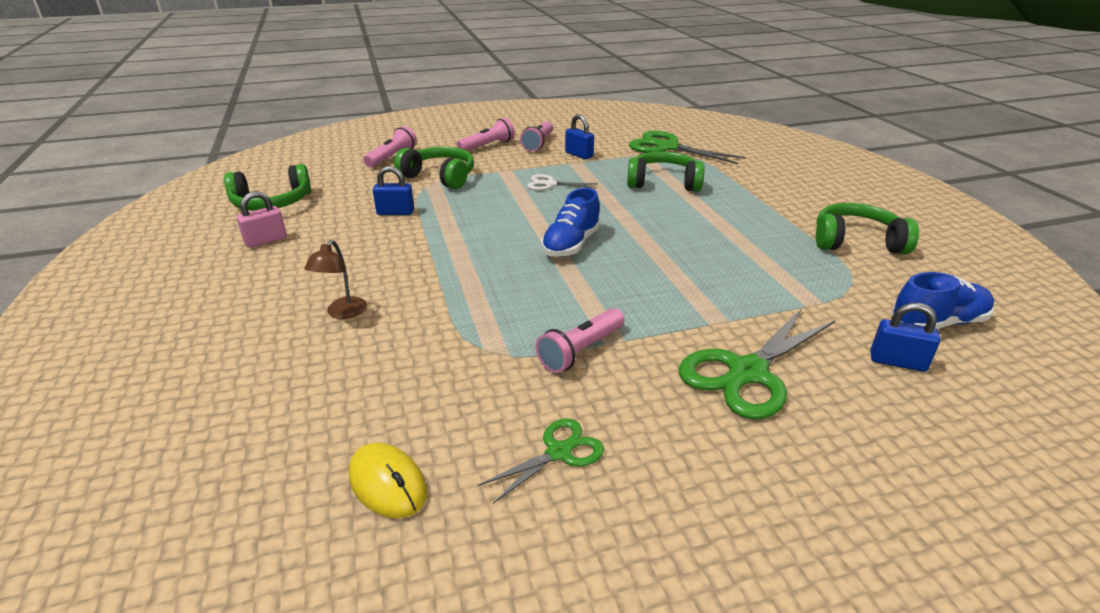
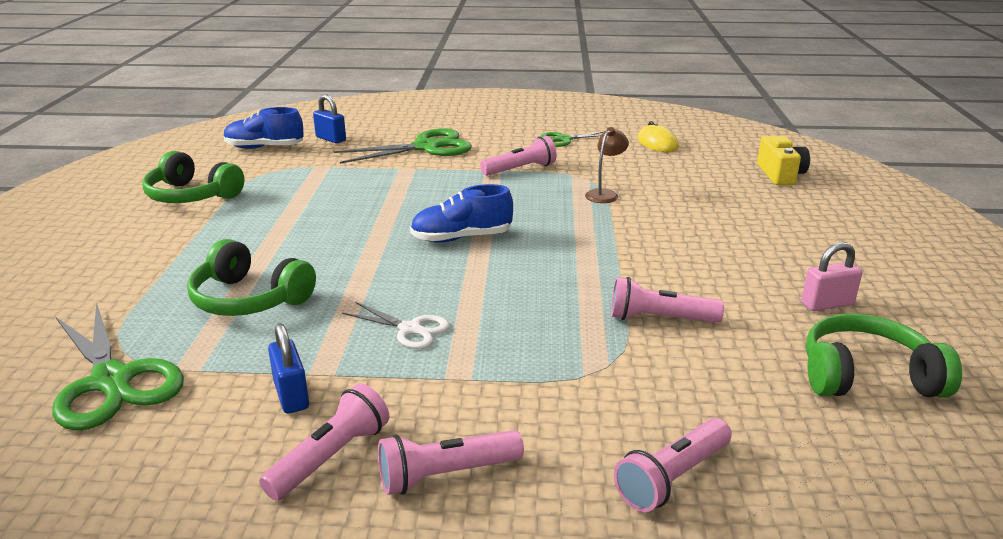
camera: 160 degrees left, 5 degrees down
(196, 424) = (780, 174): none -> yellow camera
(342, 313) = (702, 216): brown lamp -> brown lamp (605, 194)
(395, 212) = (659, 319): blue padlock -> pink flashlight
(439, 177) = (580, 385): green headphones -> none
(571, 244) = (461, 238): blue shoe -> blue shoe turned 150 degrees counterclockwise

